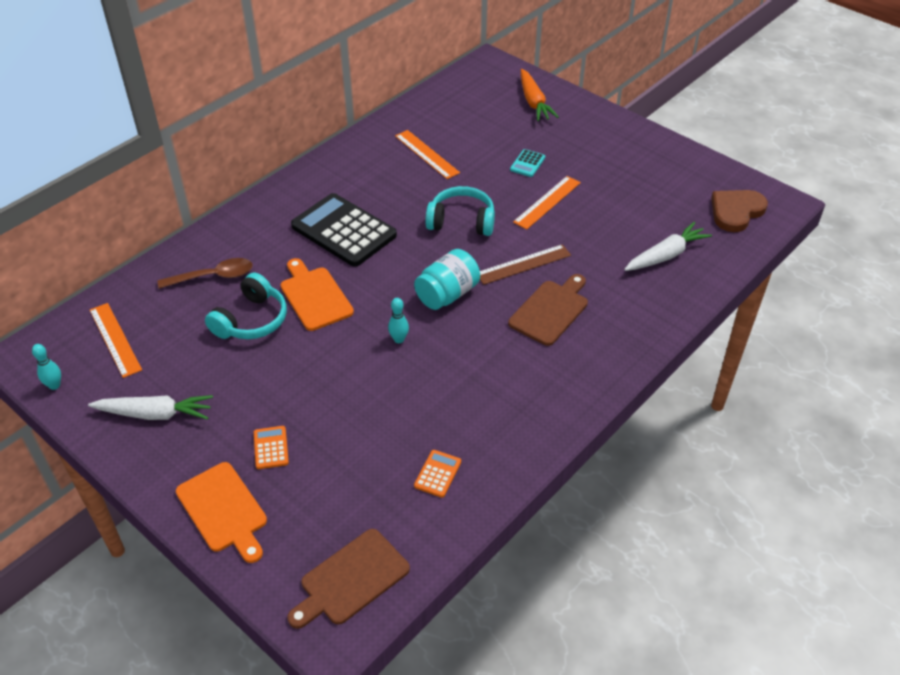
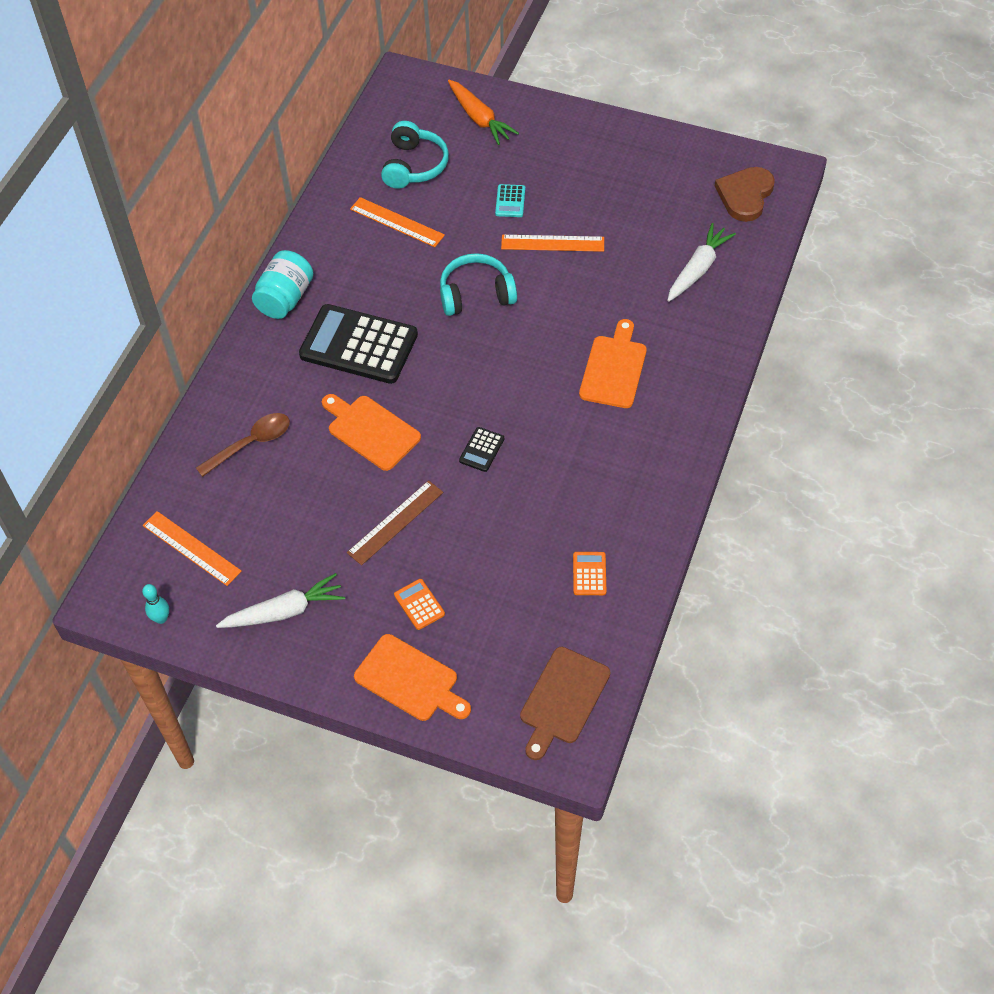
camera: 20 degrees left, 10 degrees up
(251, 320) = (321, 479): turquoise headphones -> turquoise headphones (414, 166)
(399, 339) = (481, 450): turquoise bowling pin -> black calculator
(447, 294) = (504, 384): turquoise jar -> turquoise jar (285, 298)
(523, 264) = (563, 325): brown ruler -> brown ruler (395, 522)
(547, 202) = (552, 243): orange ruler -> orange ruler turned 75 degrees clockwise
(550, 310) = (614, 368): brown cutting board -> orange cutting board

